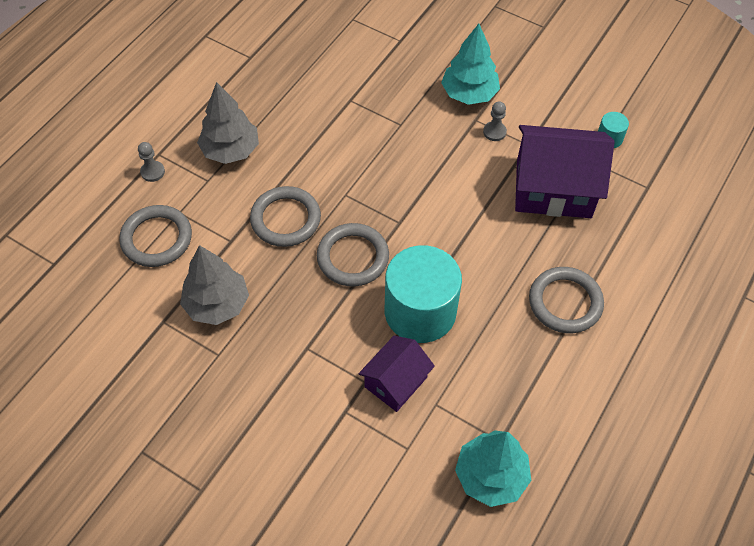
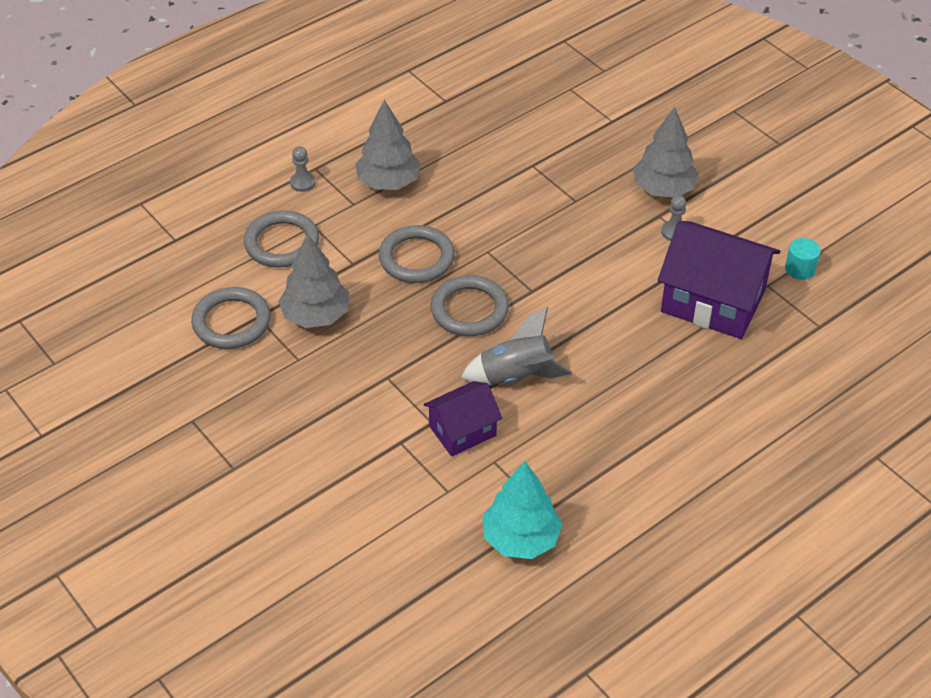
camera: 20 degrees right, 10 degrees down
(420, 311) = (516, 376): turquoise cylinder -> grey rocket
(469, 94) = (663, 189): turquoise tree -> grey tree
(565, 302) = (673, 409): grey ring -> grey ring (231, 322)

